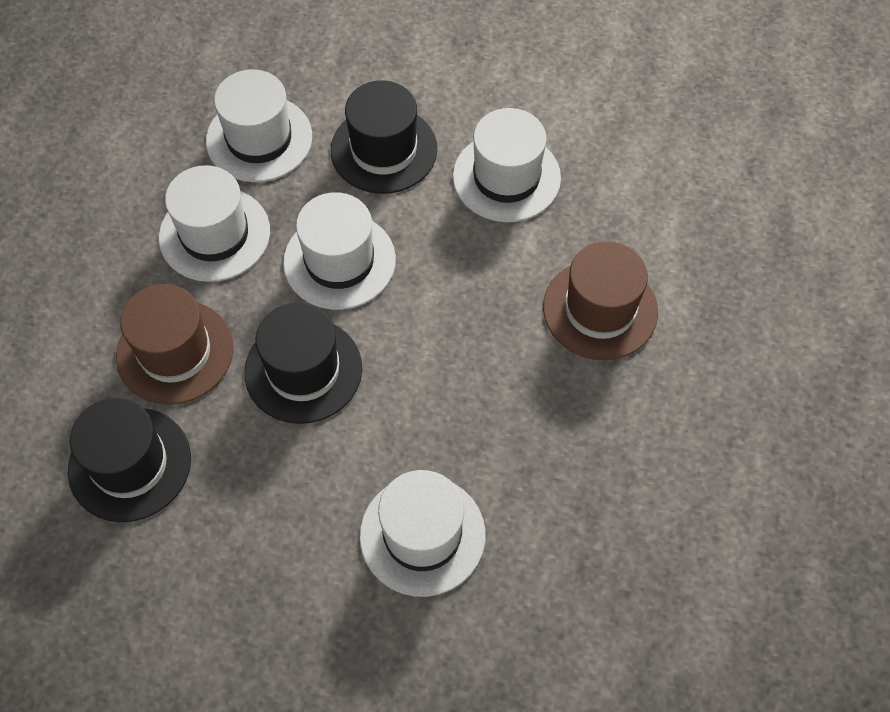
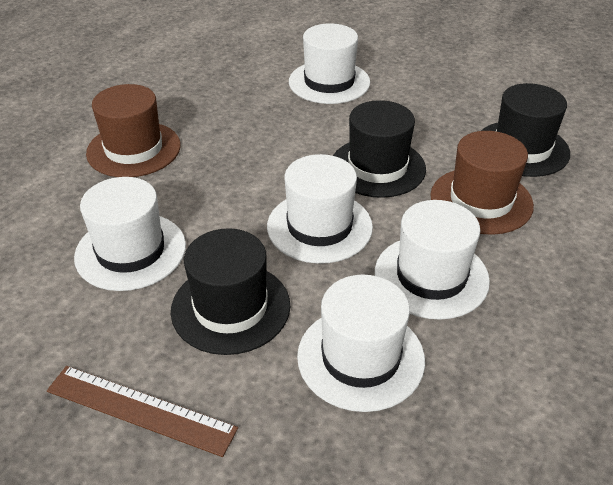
camera: 160 degrees left, 20 degrees down
(408, 55) = (140, 409): none -> brown ruler

